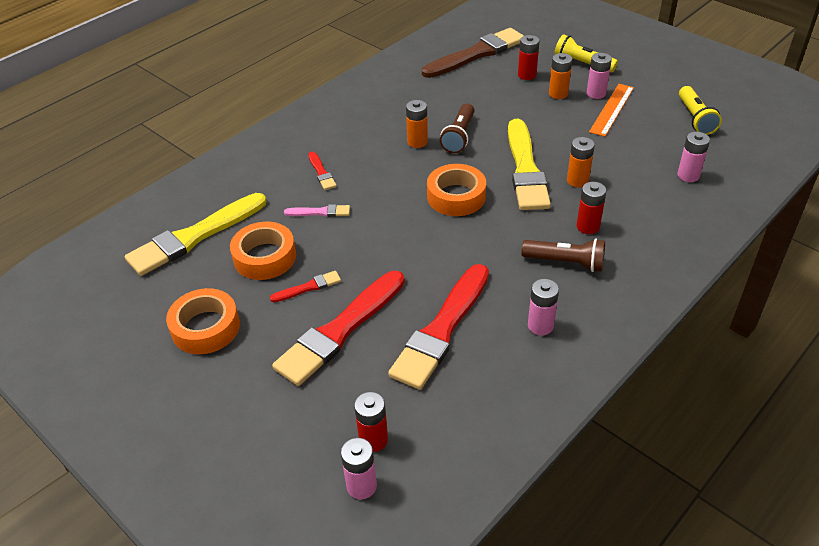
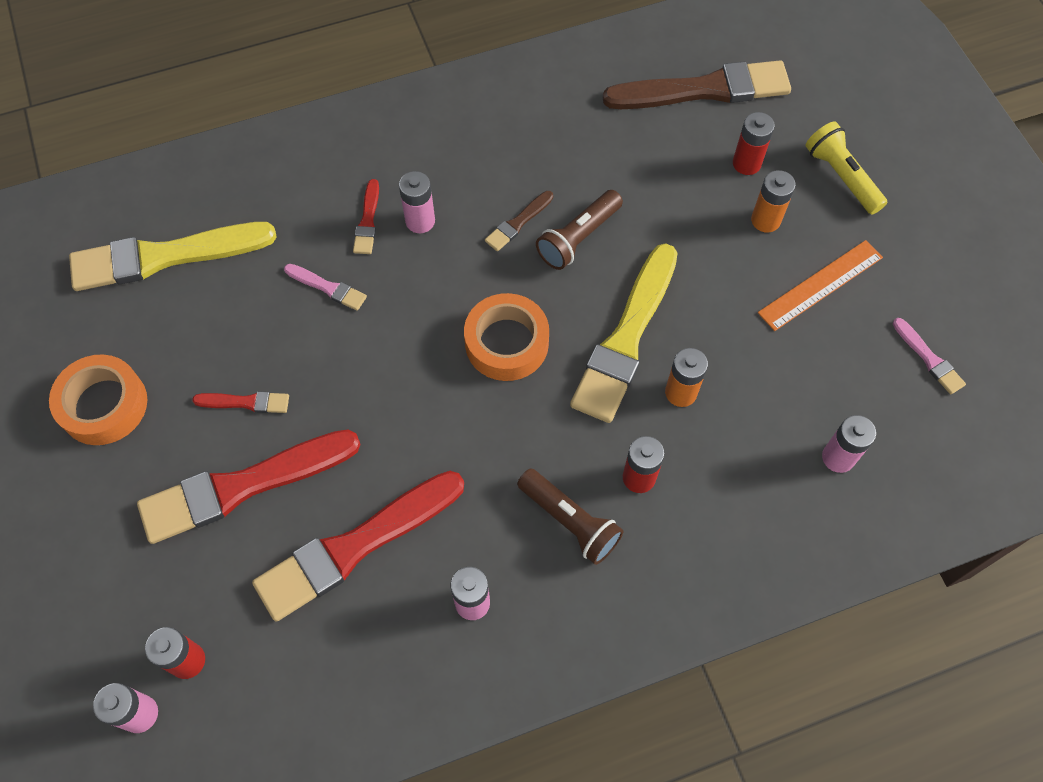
camera: 25 degrees right, 20 degrees up
(265, 257) = (224, 329): orange tape -> none
(417, 142) = (518, 222): orange battery -> brown brush
(596, 93) = (820, 244): pink battery -> pink battery (420, 221)
(695, 118) = (928, 358): yellow flashlight -> pink brush

